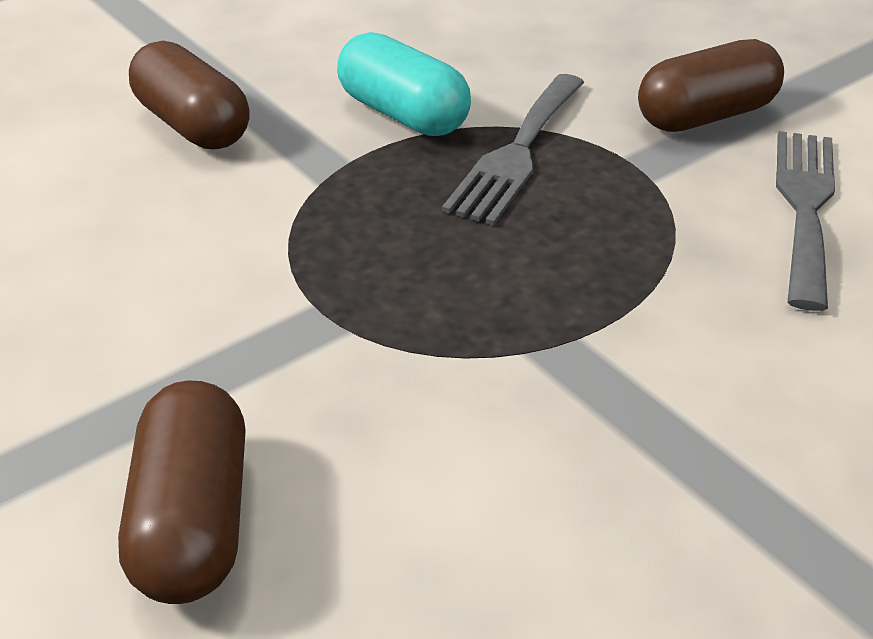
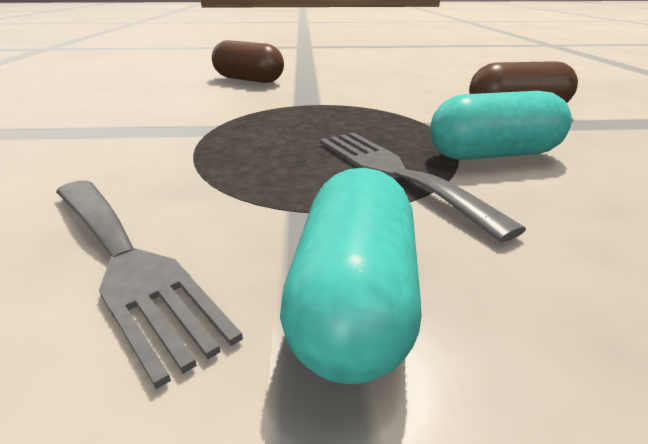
camera: 125 degrees right, 10 degrees down
(705, 116) = (354, 301): brown capsule -> turquoise capsule

